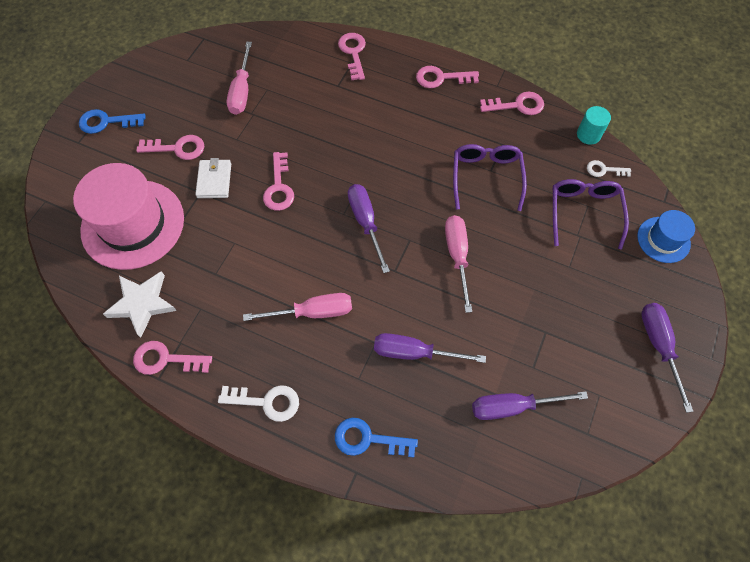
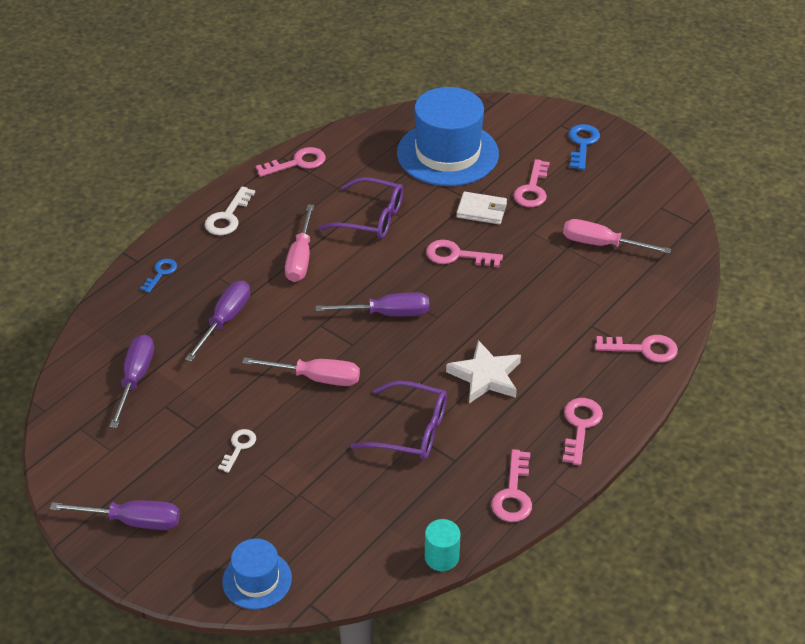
camera: 105 degrees right, 20 degrees down
(133, 224) = (447, 153): pink hat -> blue hat
(142, 304) = (358, 153): white star -> white star (485, 376)
(166, 359) = (297, 163): pink key -> pink key turned 45 degrees clockwise
(368, 439) = (161, 273): blue key -> blue key, size x0.64
(584, 212) = (327, 511): purple glasses -> purple glasses (372, 218)
(604, 170) = (380, 554): white key -> white key (239, 447)

